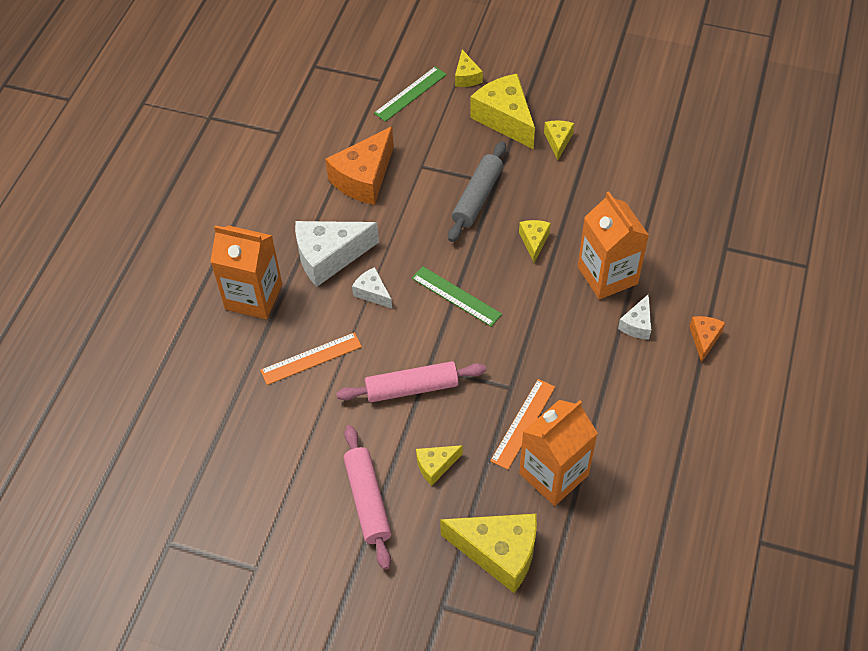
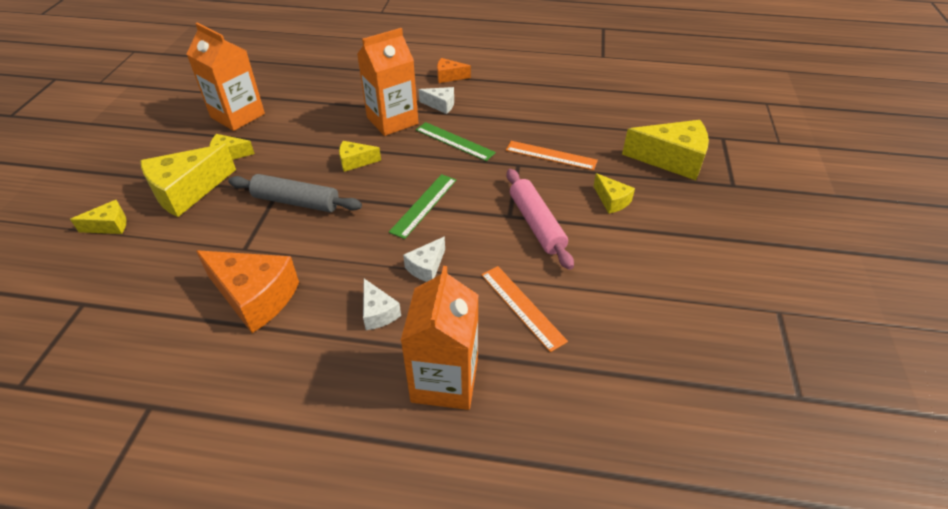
camera: 100 degrees left, 10 degrees down
(329, 257) = (378, 313): white cheese -> white cheese, size x0.51
(367, 500) = (666, 240): pink rolling pin -> none
(410, 94) = (120, 271): green ruler -> green ruler (454, 141)
(498, 553) = (672, 160): yellow cheese -> yellow cheese turned 90 degrees clockwise
(553, 474) = (591, 137): orange carton -> orange carton (237, 115)

